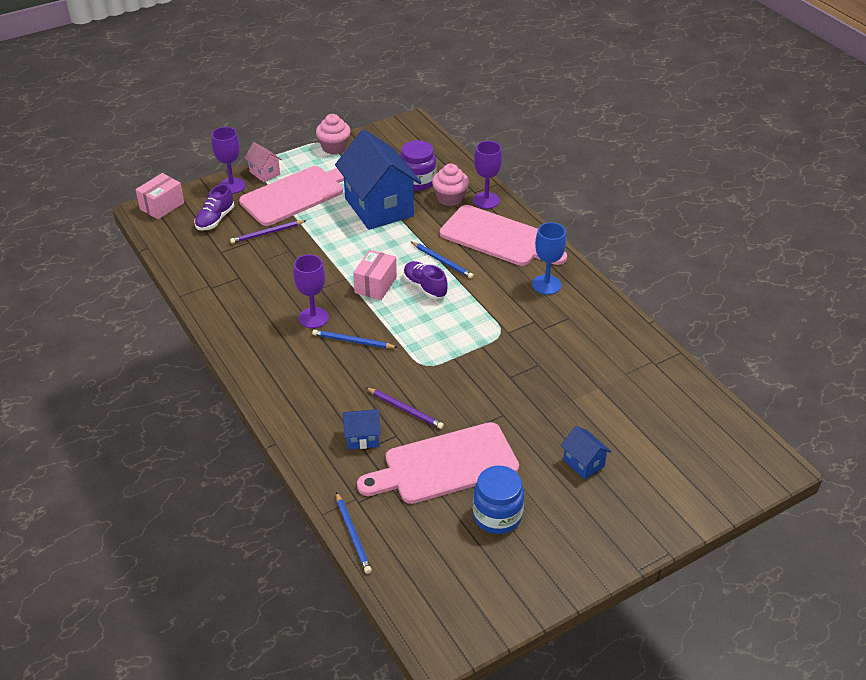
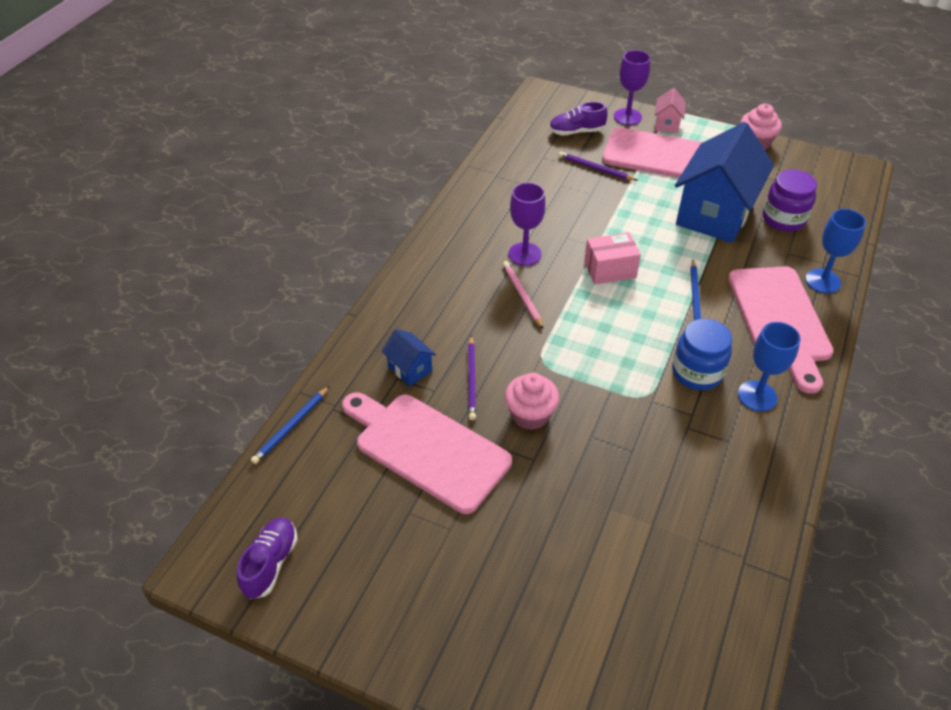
camera: 55 degrees right, 5 degrees up
(162, 206) = (557, 97): pink box -> none
(353, 341) = (522, 295): blue pencil -> pink pencil
(425, 287) = (645, 304): purple shoe -> purple shoe (270, 563)
(450, 198) = (790, 254): pink cupcake -> pink cupcake (530, 415)
(486, 200) = (822, 281): purple goblet -> blue goblet
(497, 516) = (394, 528): blue jar -> blue jar (697, 372)
(583, 463) = (527, 568): blue house -> none

